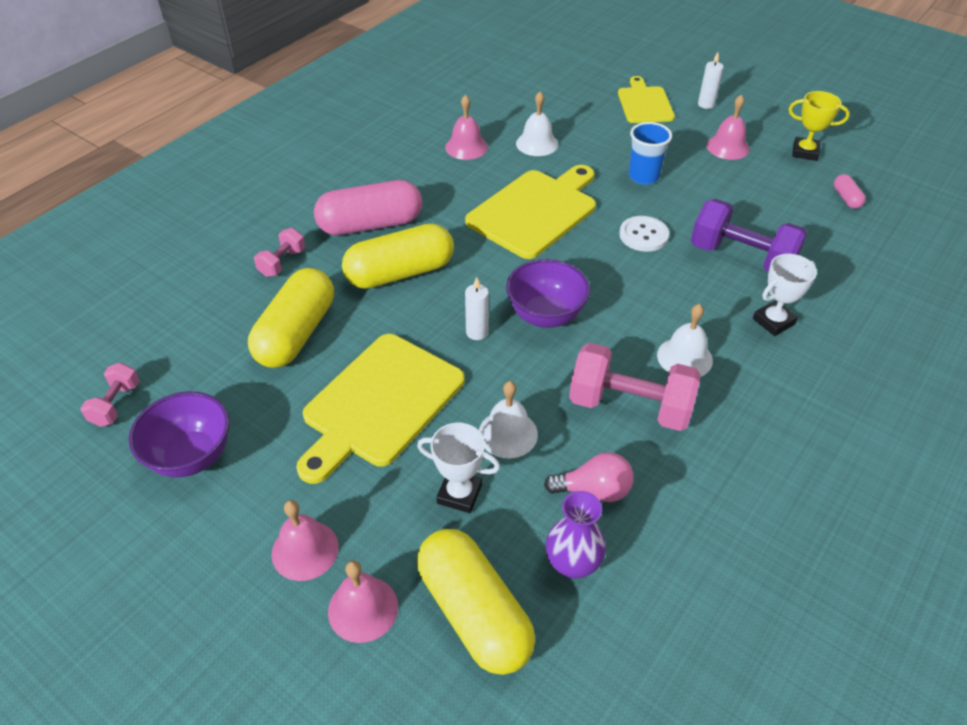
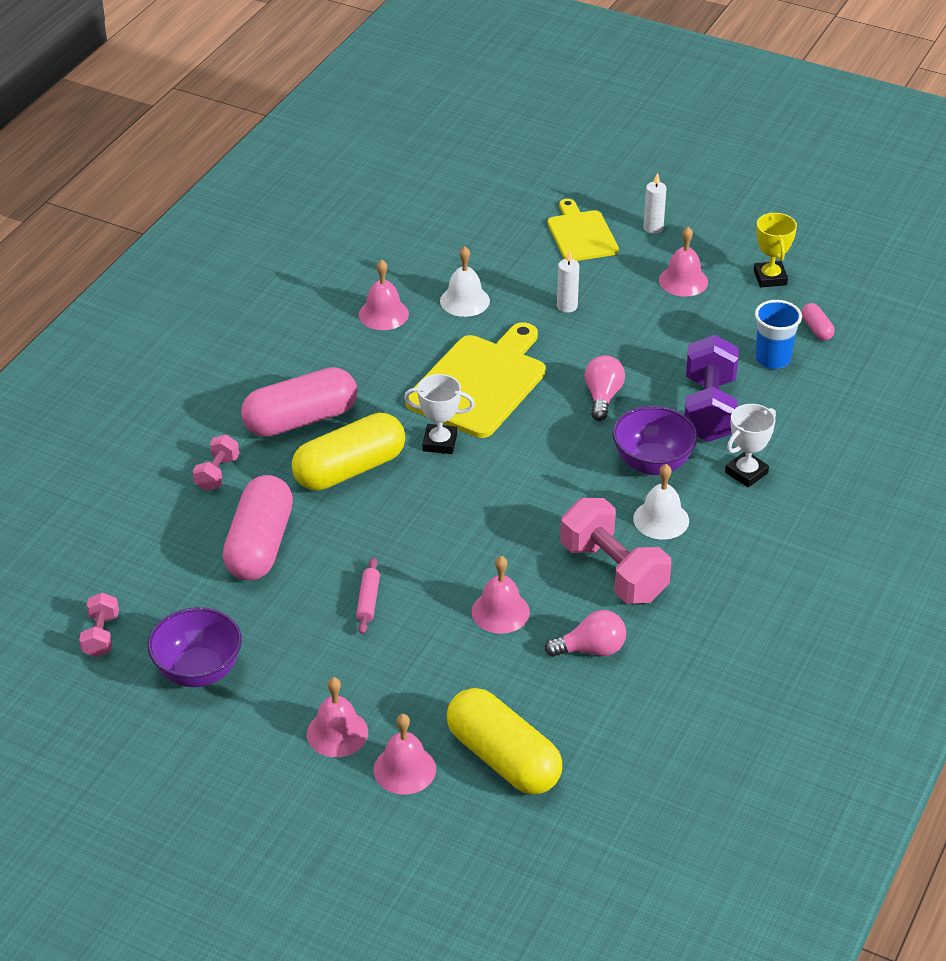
camera: 10 degrees left, 5 degrees down
(296, 333) = (259, 545): yellow capsule -> pink capsule
(380, 403) = (368, 601): yellow cutting board -> pink rolling pin
(459, 494) = (467, 669): white trophy -> white trophy (439, 442)
(477, 332) = (447, 521): white candle -> white candle (567, 306)
(508, 433) = (500, 611): white bell -> pink bell
(545, 315) = (514, 495): purple bowl -> purple bowl (652, 463)
(572, 563) = (582, 710): purple vase -> none
(629, 406) = (613, 572): pink dumbbell -> pink dumbbell turned 45 degrees clockwise
(643, 176) = (593, 328): blue cup -> blue cup (772, 359)
(643, 235) = (602, 397): white button -> pink light bulb
(741, 257) = (709, 409): purple dumbbell -> purple dumbbell turned 75 degrees clockwise
(805, 152) = (770, 278): yellow trophy -> yellow trophy turned 75 degrees clockwise

